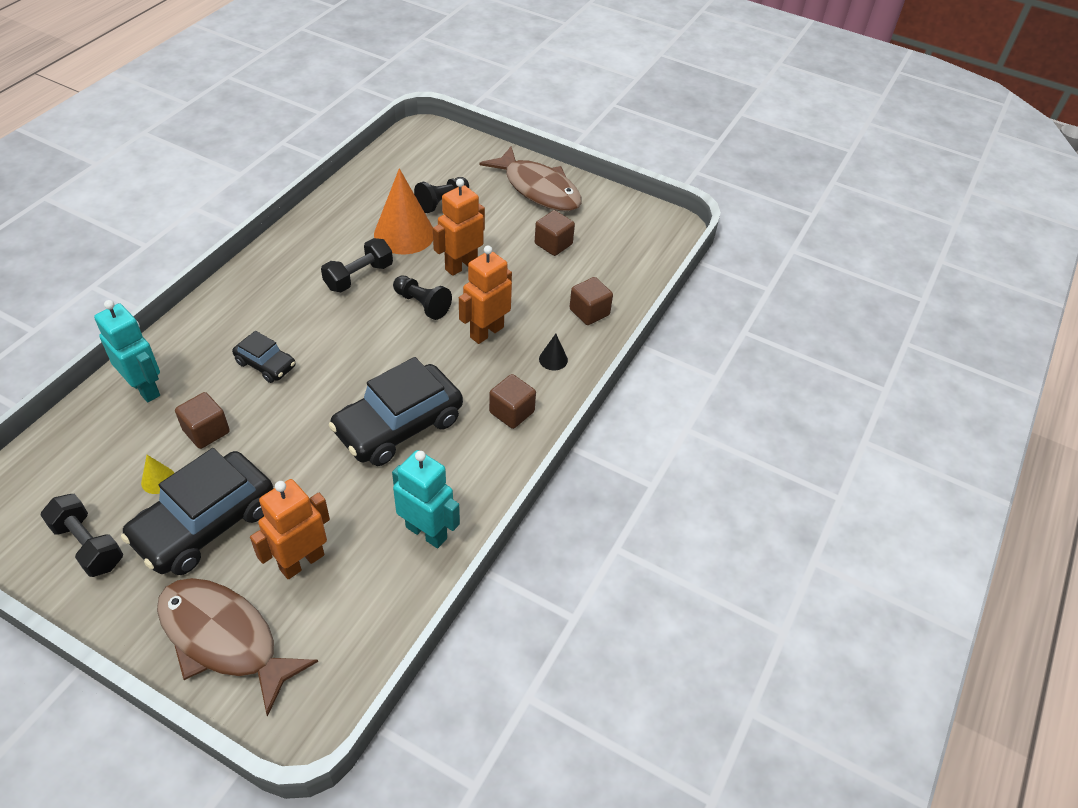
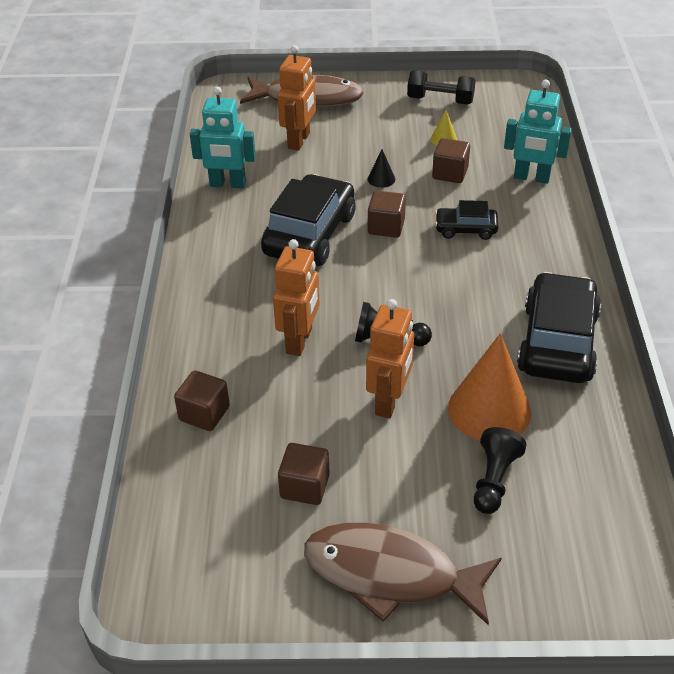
camera: 155 degrees right, 5 degrees down
(205, 523) = (383, 133): black car -> black car (557, 342)
(359, 276) = (480, 337): black dumbbell -> none
(511, 412) = (221, 283): brown cube -> brown cube (386, 227)
(553, 359) = (212, 344): black cone -> black cone (381, 179)

